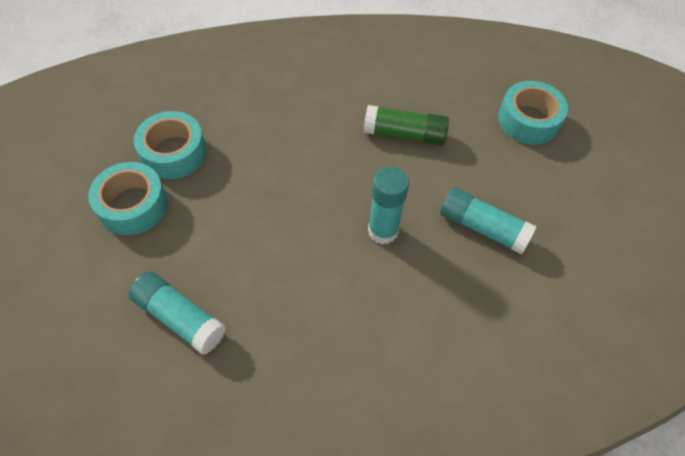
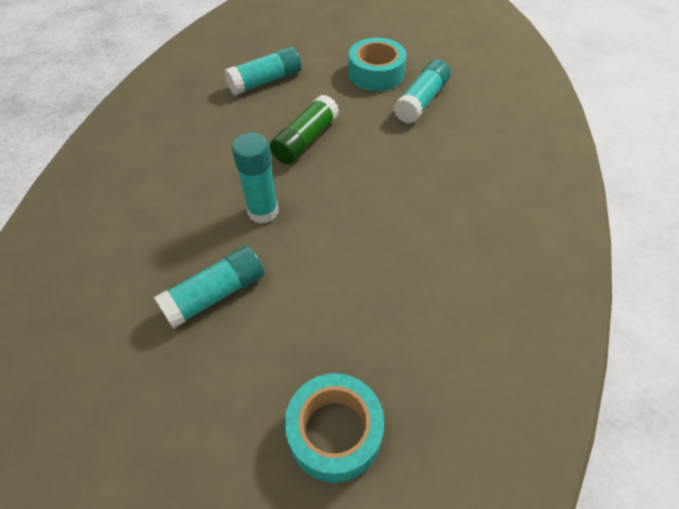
camera: 115 degrees right, 5 degrees down
(173, 152) = (421, 101): turquoise tape -> turquoise glue stick
(404, 134) = (372, 273): green glue stick -> green glue stick (305, 140)

